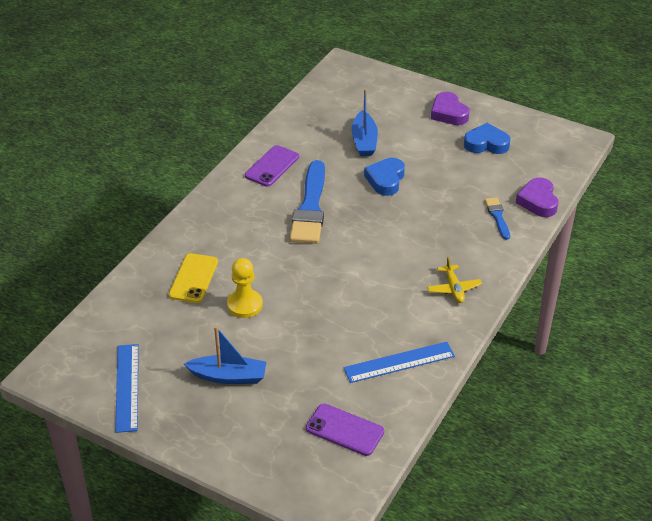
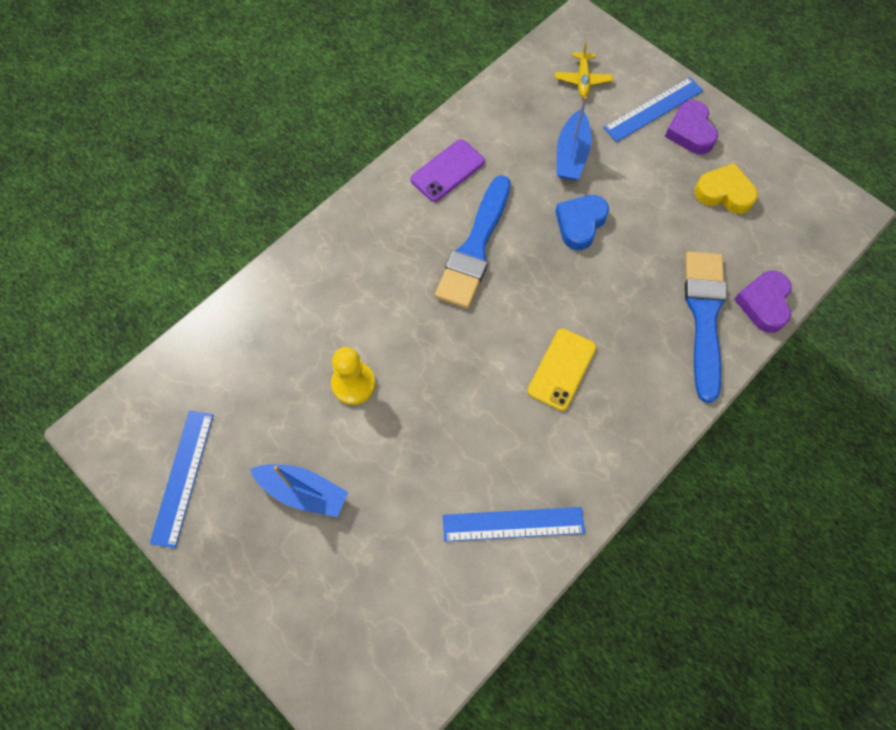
camera: 15 degrees right, 25 degrees up
(193, 278) = (305, 327): yellow phone -> yellow phone (561, 369)
(344, 430) = (416, 614): purple phone -> none
(416, 105) = (653, 109): none -> blue ruler
(454, 288) = (615, 422): yellow plane -> yellow plane (582, 79)
(486, 144) = (724, 193): blue heart -> yellow heart
(497, 216) = (704, 317): blue brush -> blue brush, size x2.08

